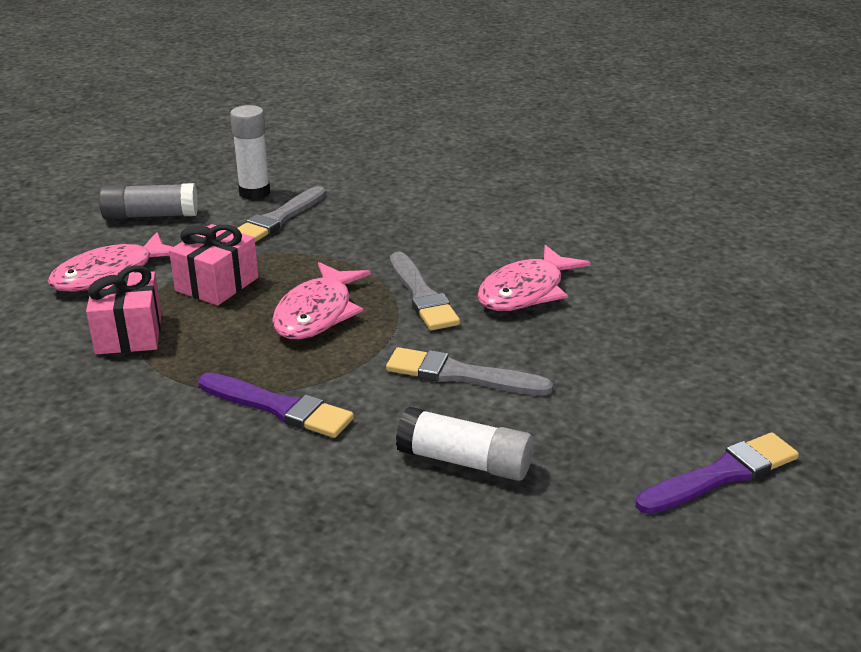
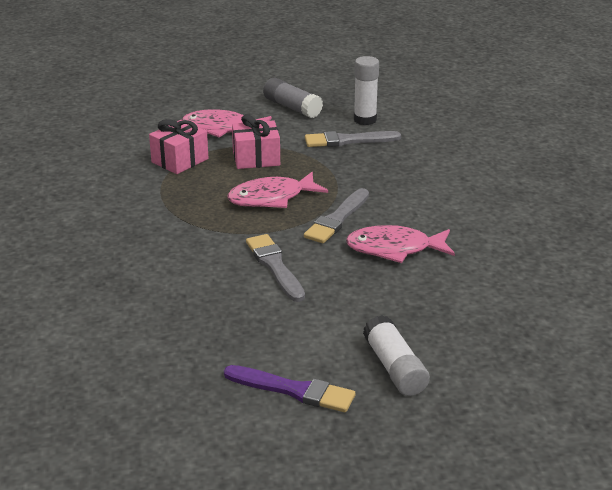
camera: 50 degrees right, 0 degrees up
(279, 408) = (174, 229): purple brush -> none
(465, 461) = (198, 302): white glue stick -> white glue stick (395, 368)

